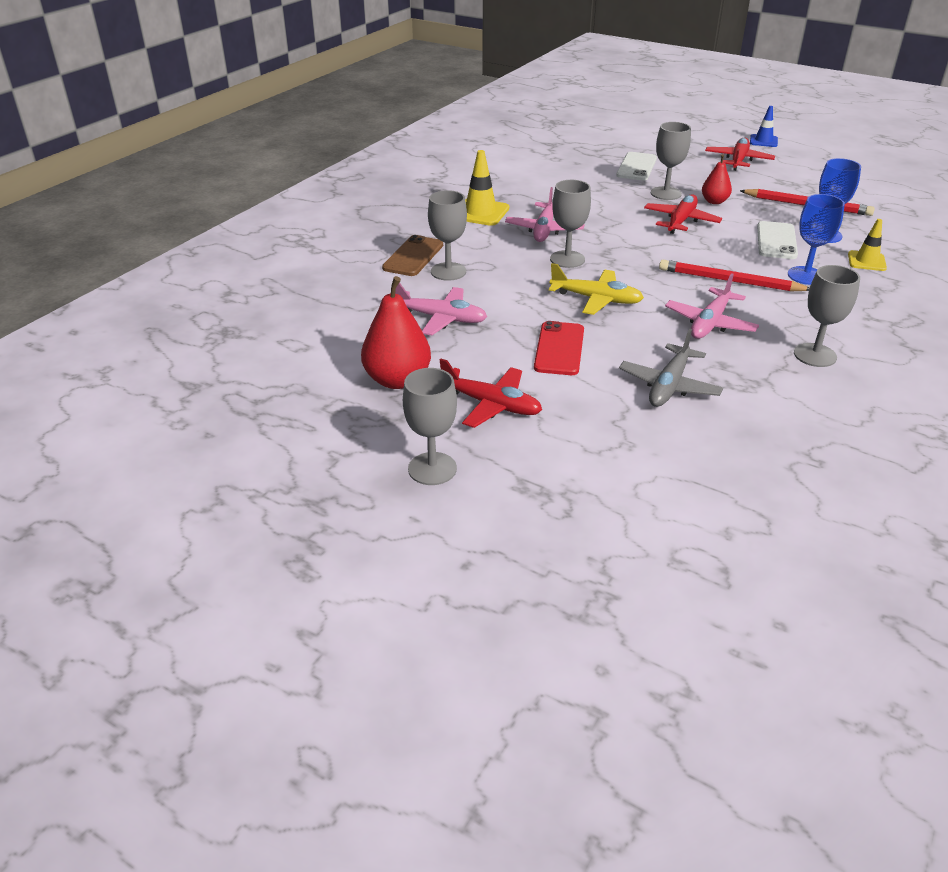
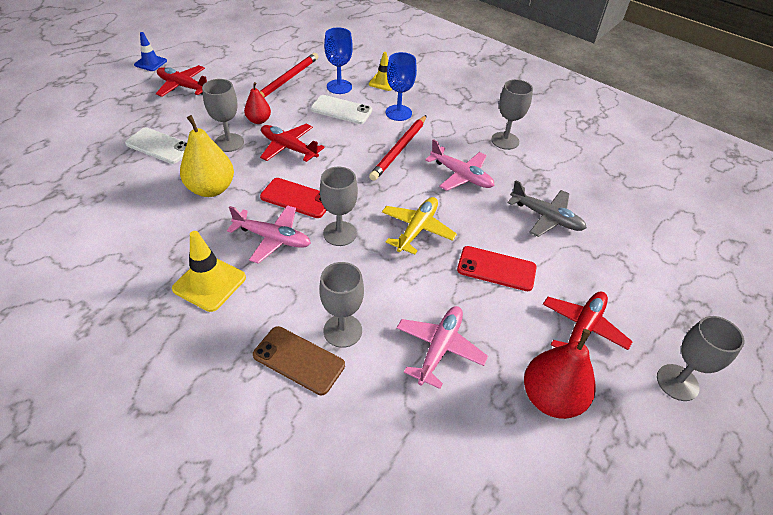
camera: 85 degrees left, 10 degrees up
(593, 196) = (211, 189): none -> yellow pear
(605, 234) = (297, 198): none -> red phone

